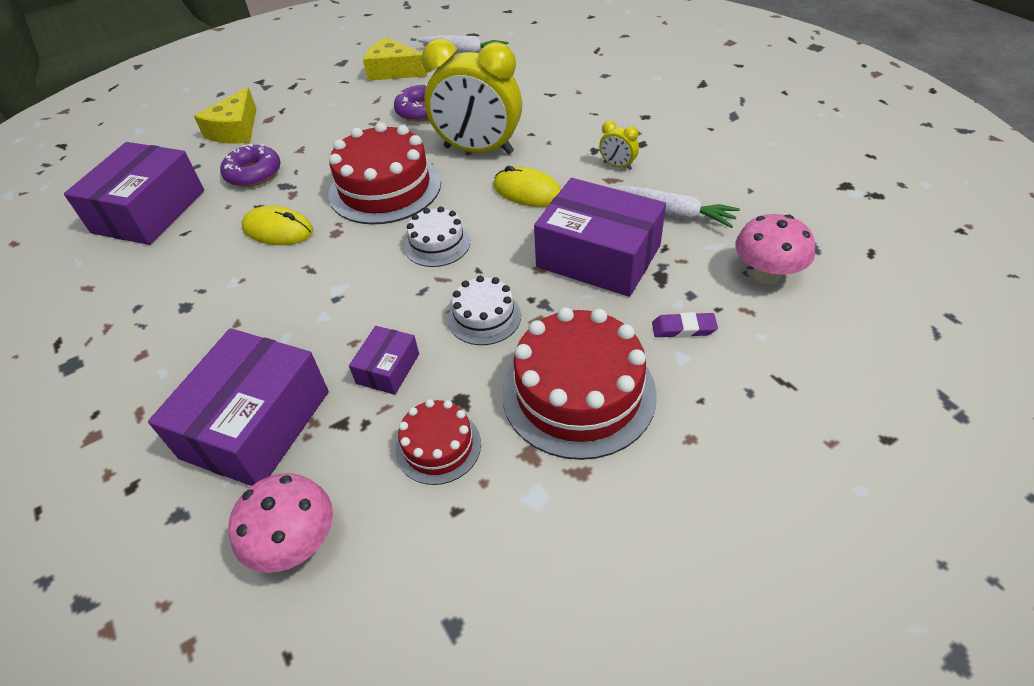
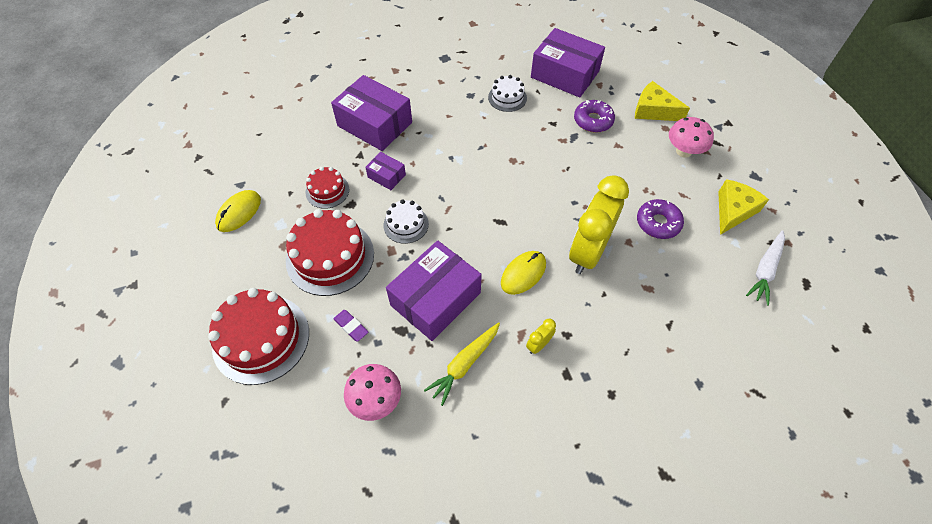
camera: 100 degrees right, 10 degrees up
(278, 230) = (525, 133): yellow mouse -> yellow mouse (239, 212)
(296, 543) = (304, 137): pink mushroom -> pink mushroom (683, 151)
(385, 188) = (554, 189): red cake -> red cake (261, 339)
(437, 244) = (482, 211): white cake -> white cake (507, 97)
(673, 213) = (464, 364): white carrot -> yellow carrot
(683, 328) = (351, 326): purple eraser -> purple eraser turned 60 degrees counterclockwise

